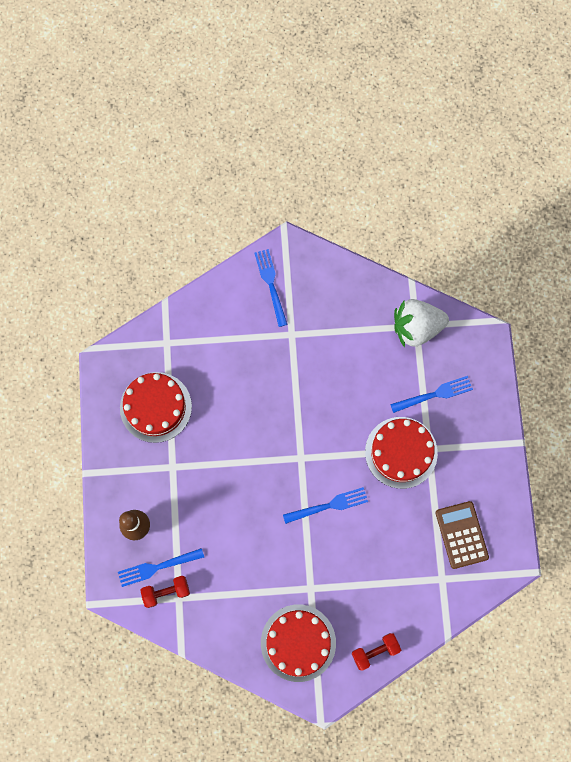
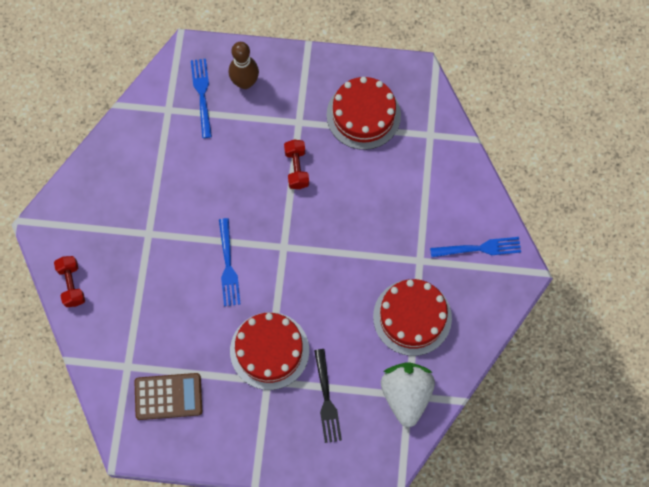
camera: 100 degrees right, 5 degrees down
(166, 592) = (176, 99): red dumbbell -> red dumbbell (297, 168)
(298, 642) = (98, 212): red cake -> red cake (412, 317)
(434, 395) = (326, 399): blue fork -> black fork

